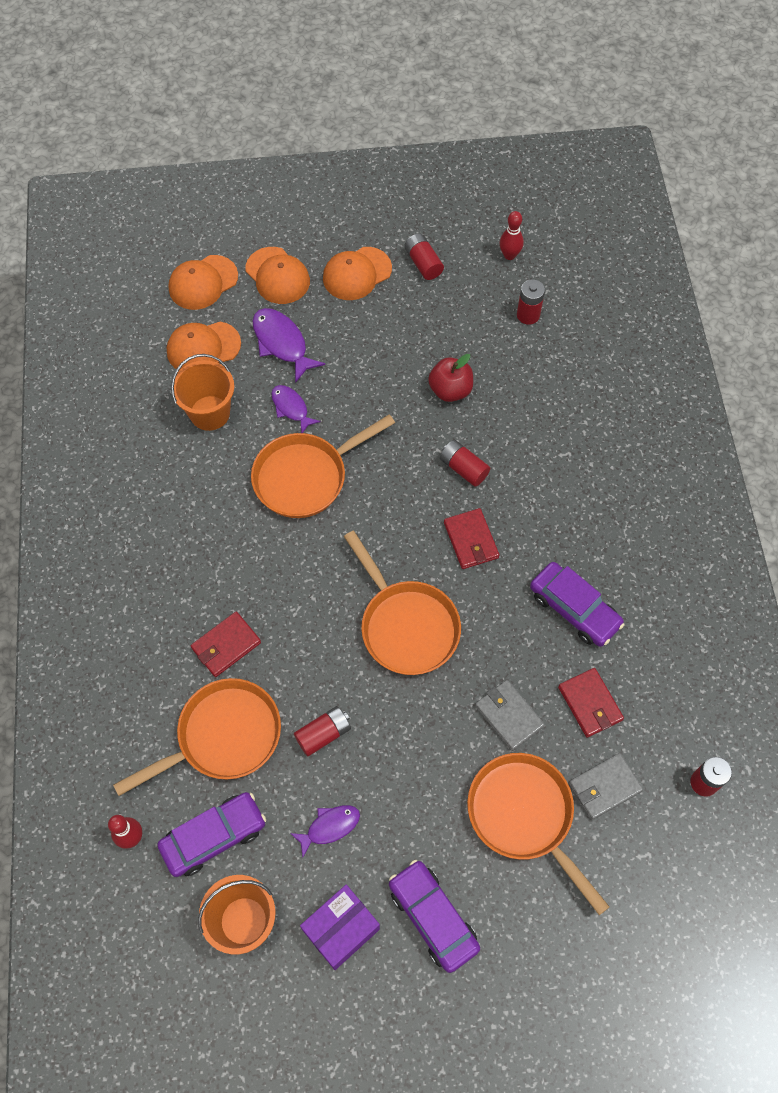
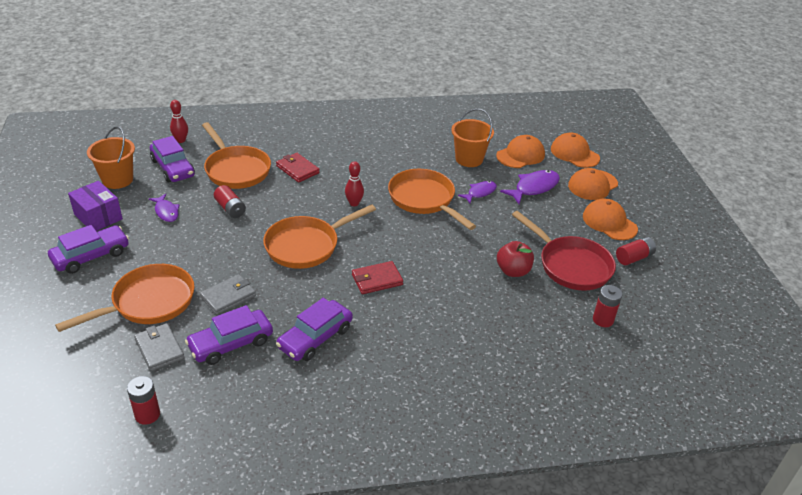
camera: 85 degrees right, 25 degrees down
(203, 348) = (520, 155): orange cap -> orange cap turned 75 degrees clockwise
(438, 329) = (571, 265): none -> red pan
(463, 468) = (441, 277): red battery -> none
(509, 255) = (664, 310): red bowling pin -> red bowling pin (354, 203)
(590, 704) = (231, 343): red wallet -> purple car

